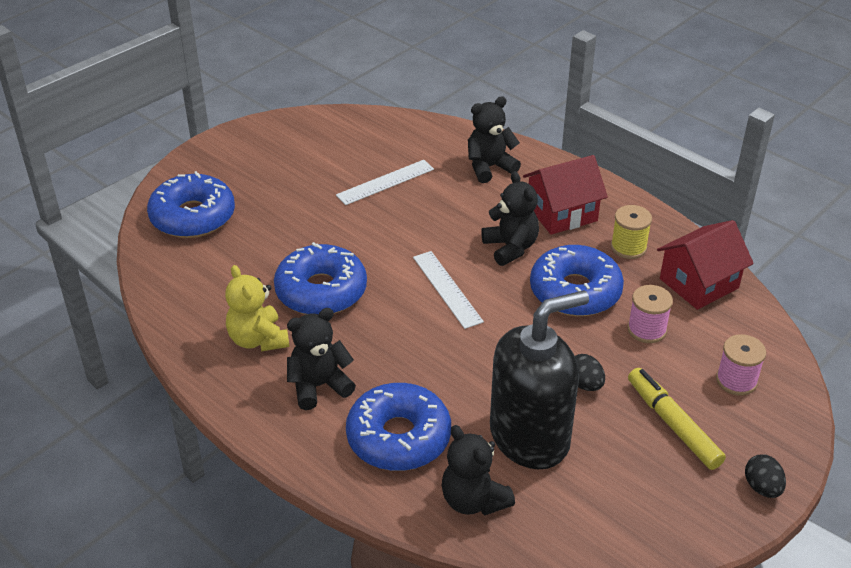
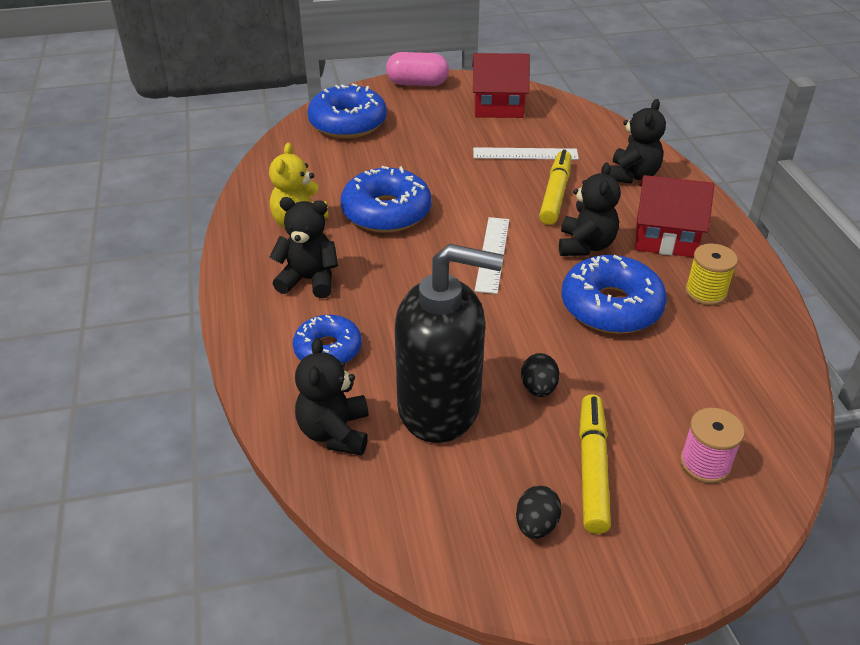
camera: 35 degrees right, 0 degrees up
(218, 147) = (417, 84): none -> pink capsule
(398, 437) = (328, 349): blue donut -> blue donut, size x0.63
(445, 211) = (555, 194): none -> yellow marker
(489, 167) = (632, 176): black teddy bear -> black teddy bear turned 105 degrees clockwise
(646, 330) = (651, 371): pink spool -> none
(699, 283) = (752, 355): red house -> red house (498, 106)
(762, 487) = (631, 581): black egg -> black egg (536, 525)

